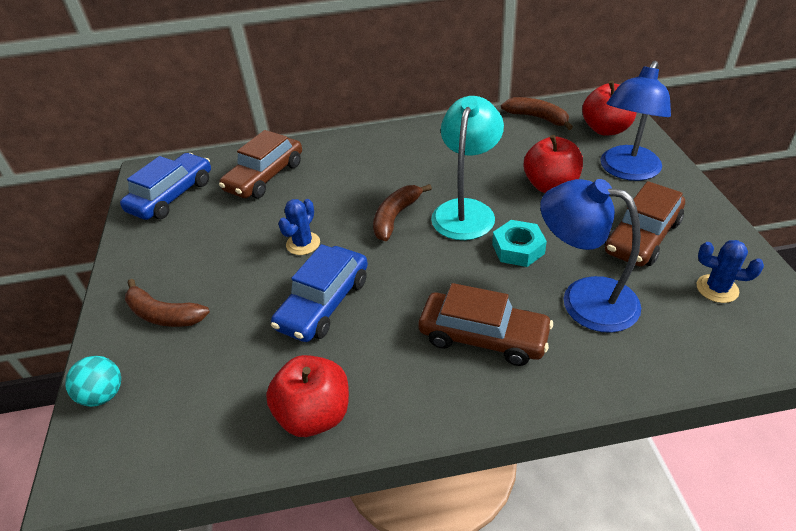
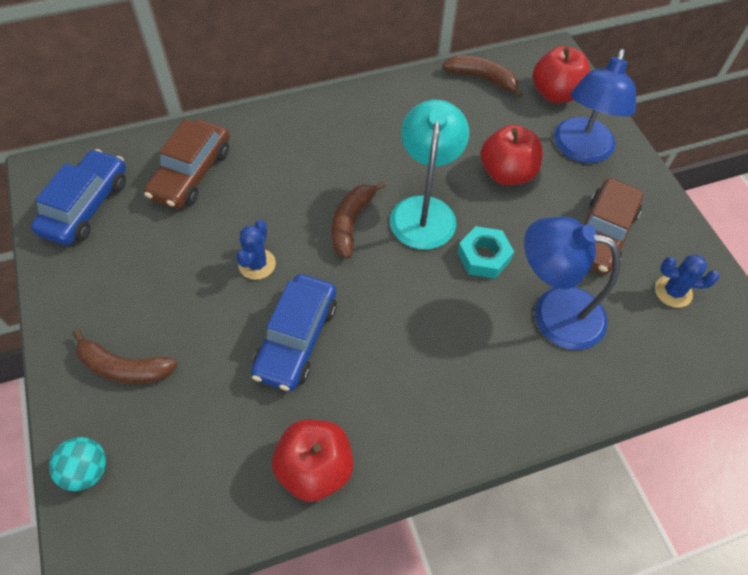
camera: 15 degrees left, 15 degrees up
(483, 337) = (463, 365): brown car -> none

